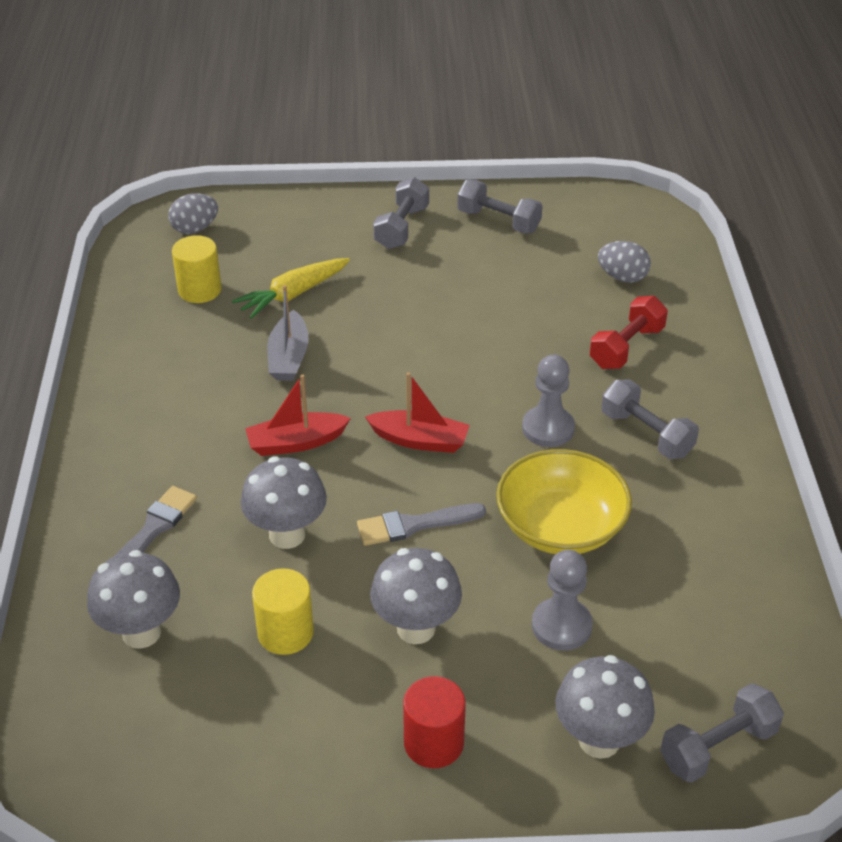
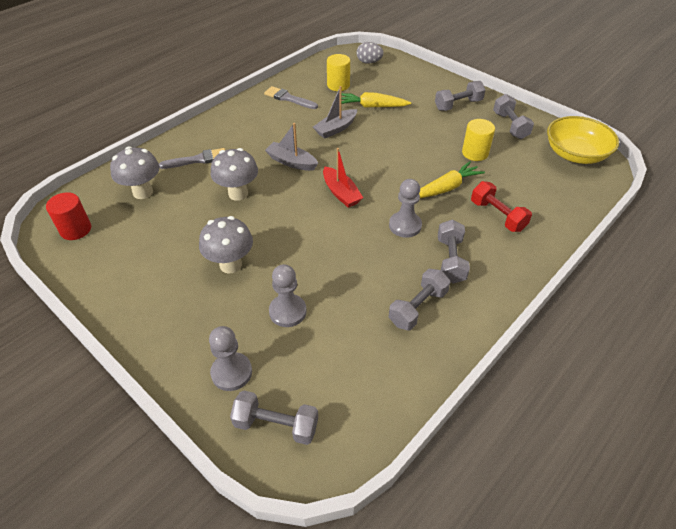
camera: 45 degrees right, 5 degrees up
(285, 633) = (185, 229): yellow cylinder -> yellow cylinder (475, 153)
(296, 443) = (291, 162): red boat -> grey boat
(414, 525) = (289, 224): grey brush -> grey brush (288, 98)
(433, 743) = (171, 314): red cylinder -> red cylinder (76, 229)
(531, 349) = (446, 188): none -> yellow carrot
(560, 526) = (349, 270): yellow bowl -> yellow bowl (575, 154)
(599, 740) = (231, 372): grey mushroom -> grey pawn
(622, 277) = (542, 184): grey egg -> none
(626, 347) = (497, 216): red dumbbell -> red dumbbell turned 60 degrees clockwise
(683, 512) = (418, 308): none -> grey dumbbell

